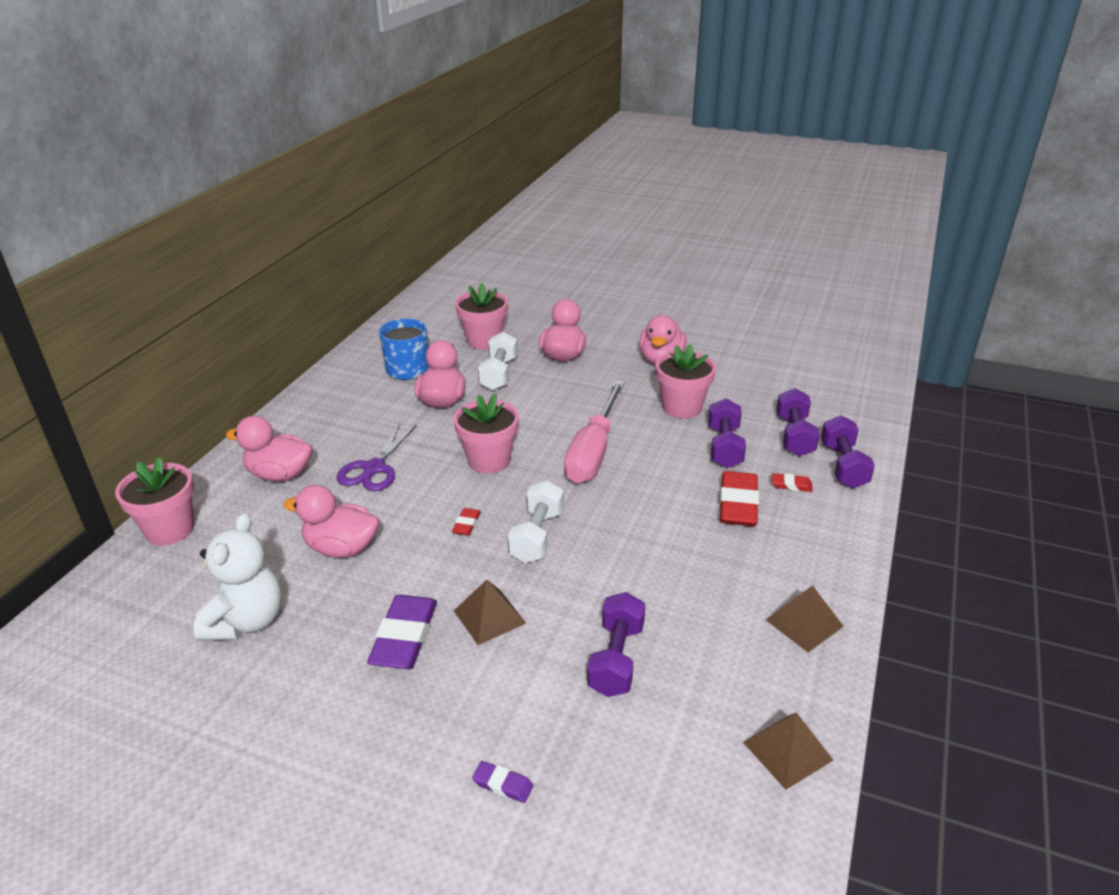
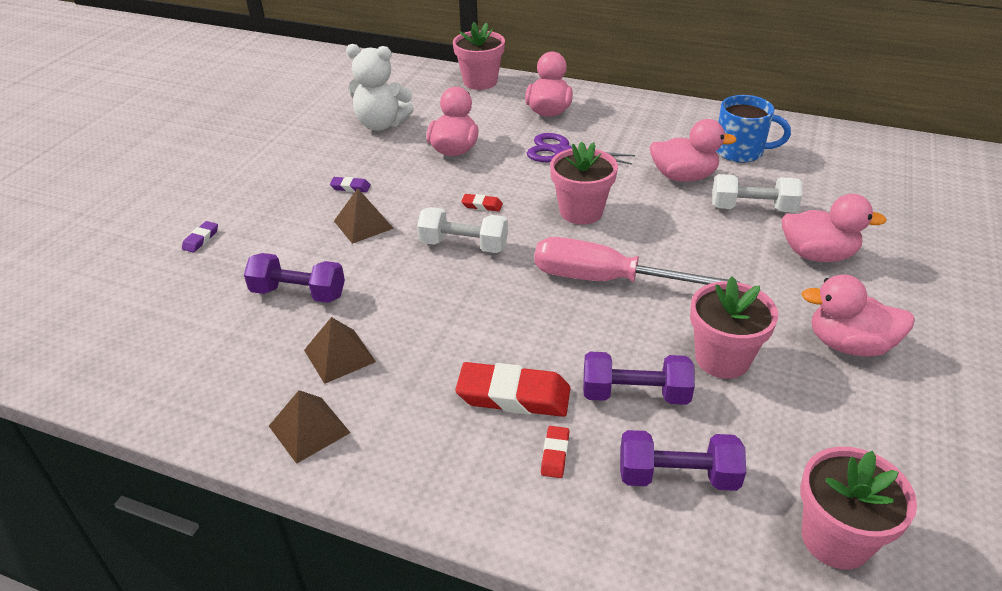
camera: 90 degrees right, 5 degrees up
(405, 637) = (350, 187): purple eraser -> purple eraser, size x0.47
(484, 341) = (825, 194): pink flower pot -> pink flower pot (836, 539)
(787, 751) = (163, 393): brown pyramid -> brown pyramid (339, 356)
(843, 465) = (607, 525): purple dumbbell -> none

